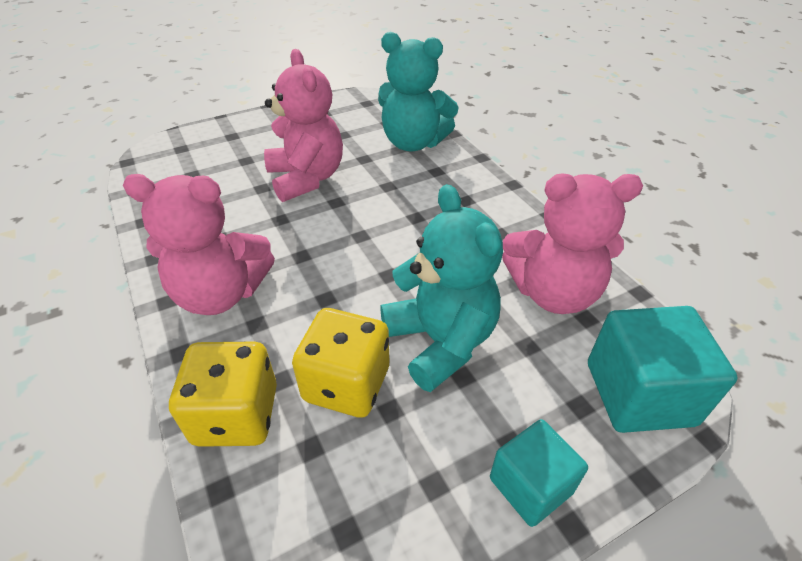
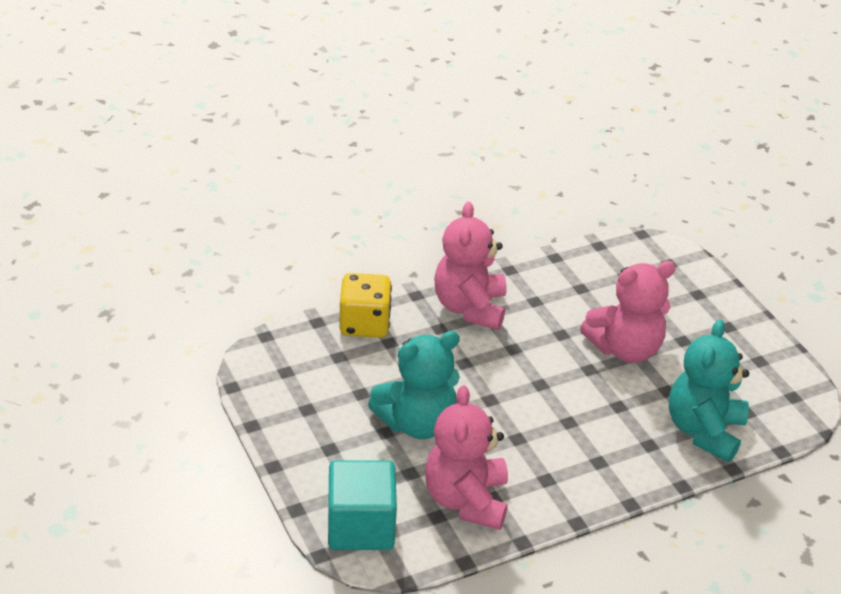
camera: 90 degrees right, 5 degrees down
(346, 384) = (383, 372): yellow dice -> none
(530, 485) = (300, 452): turquoise cube -> none

